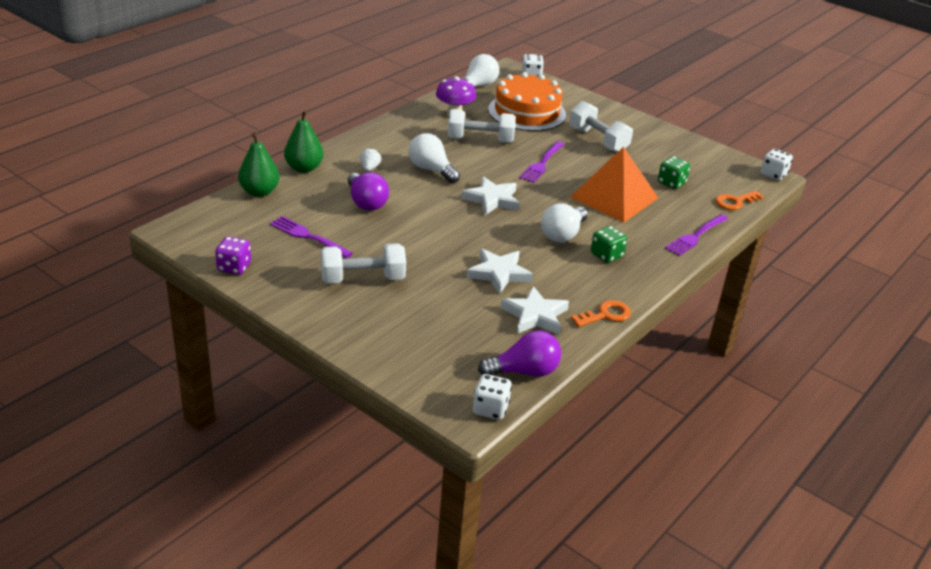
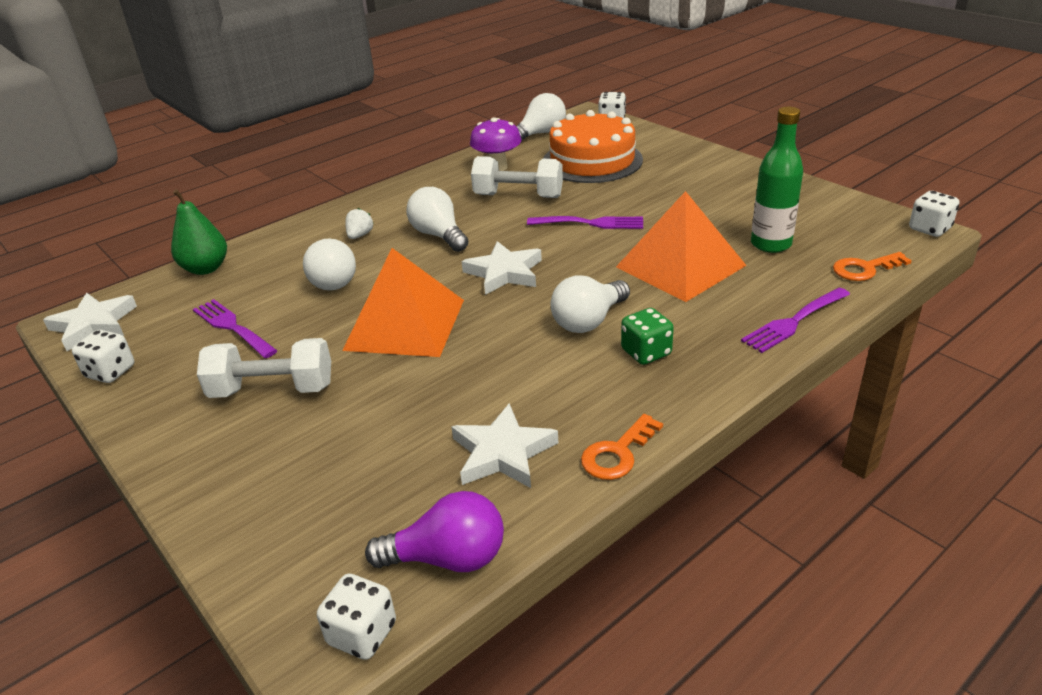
camera: 15 degrees right, 0 degrees up
(234, 267) = (110, 372): purple dice -> white dice
(304, 168) = (278, 237): green pear -> none
(366, 202) = (333, 280): purple light bulb -> white light bulb
(435, 235) = (405, 324): none -> orange pyramid
(499, 274) = (472, 382): white star -> white star (94, 325)
(542, 163) = (590, 223): purple fork -> purple fork turned 120 degrees counterclockwise
(598, 140) = (678, 191): white dumbbell -> none
(605, 315) = (617, 453): orange key -> orange key turned 150 degrees clockwise
(671, 183) = (770, 244): green dice -> green bottle

